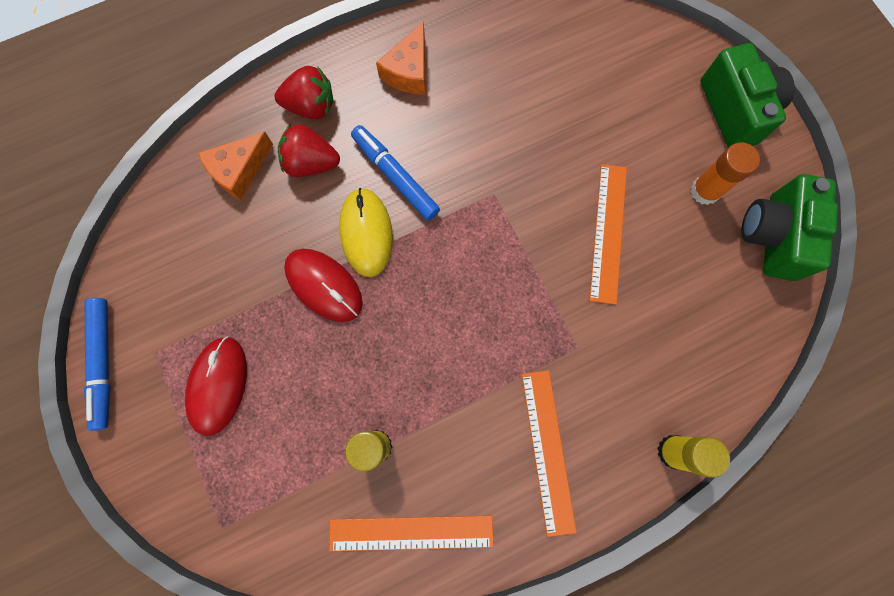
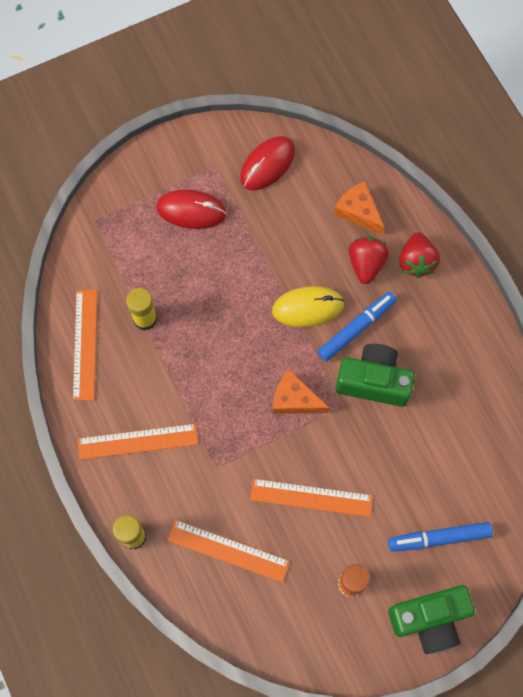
camera: 90 degrees right, 5 degrees down
(103, 363) = (208, 135): blue marker -> blue marker (439, 538)
(324, 285) = (265, 278): red mouse -> red mouse (267, 165)
(408, 71) = (453, 337): orange cheese -> orange cheese (294, 399)
(680, 330) = (228, 551): none -> orange ruler
(773, 236) = (310, 640): green camera -> green camera (373, 381)

